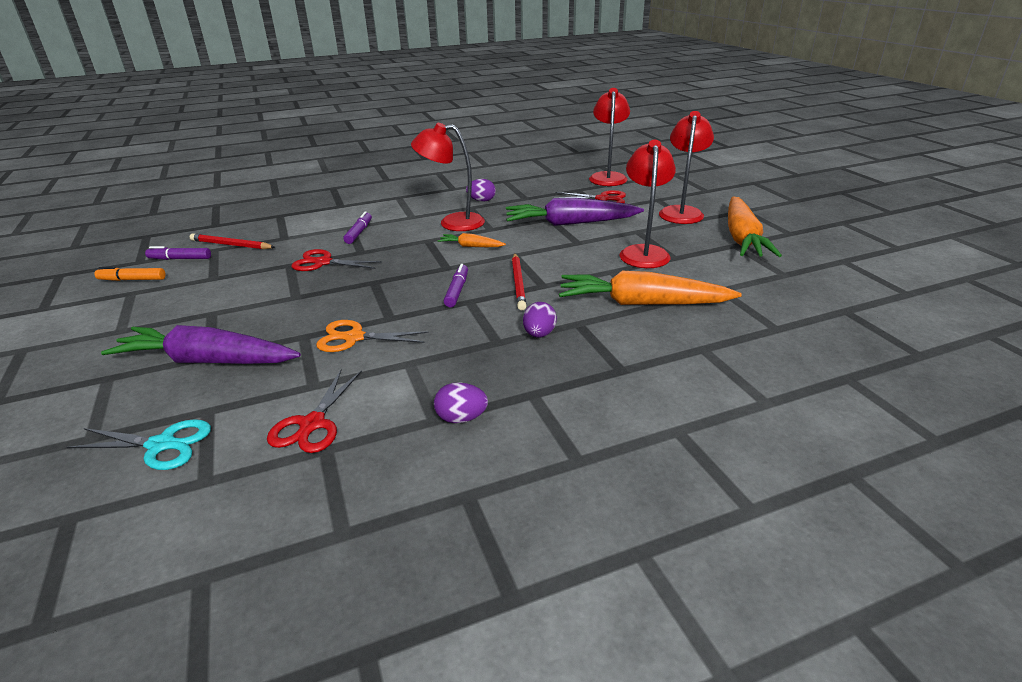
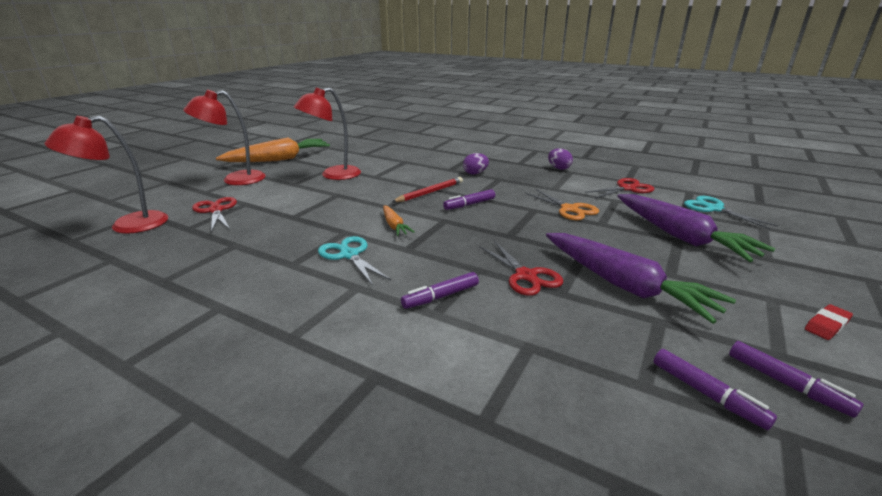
camera: 130 degrees left, 5 degrees down
(82, 327) = (827, 325): none -> red eraser
(132, 280) = (786, 384): orange marker -> purple marker
(231, 245) = (613, 379): red pencil -> none
(452, 222) = (349, 255): red lamp -> turquoise scissors
(481, 200) = (262, 266): purple egg -> none
(570, 223) = (298, 206): purple carrot -> purple carrot (624, 285)
(641, 303) = (406, 163): orange carrot -> none

